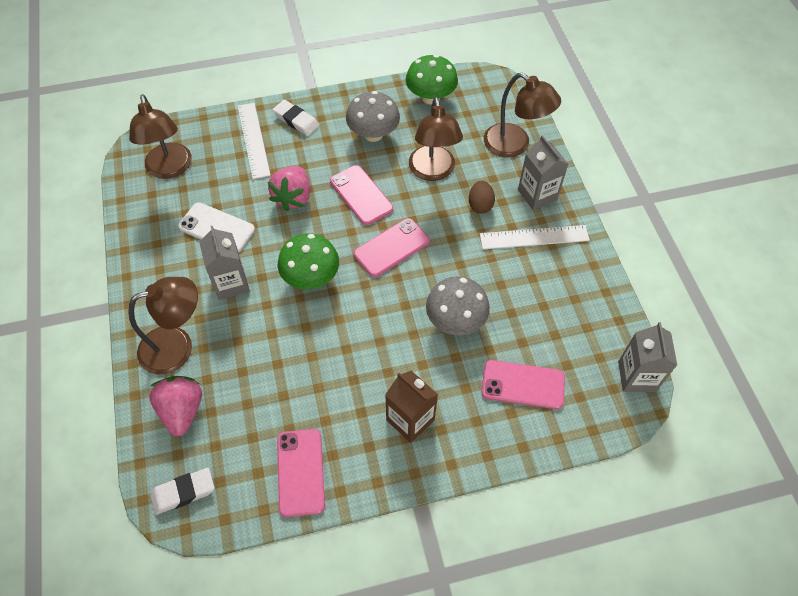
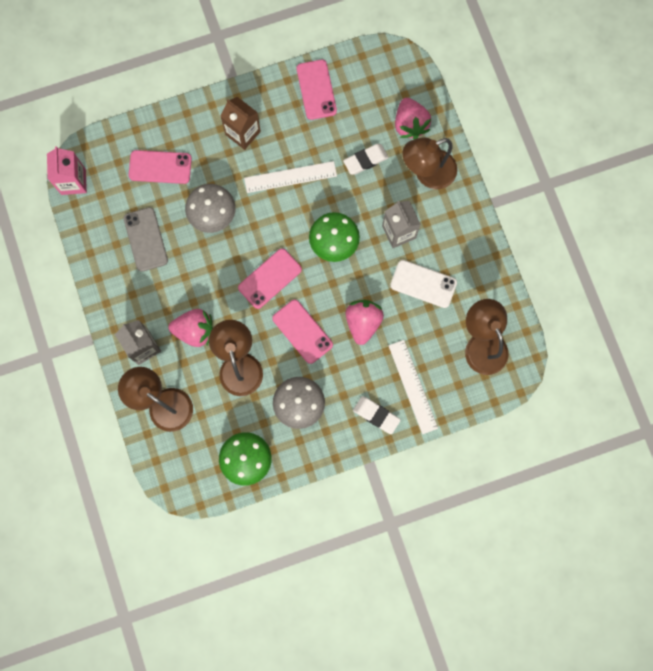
camera: 175 degrees right, 20 degrees up
(183, 492) = (394, 69): white eraser -> white eraser (365, 160)
(480, 205) = (195, 331): brown egg -> pink strawberry
(534, 237) = (147, 301): white ruler -> white ruler (290, 177)
(539, 300) = (145, 239): none -> grey phone
(637, 376) = (73, 182): grey carton -> pink carton

